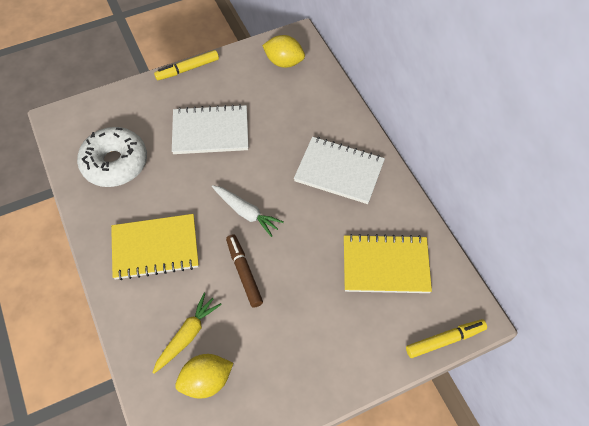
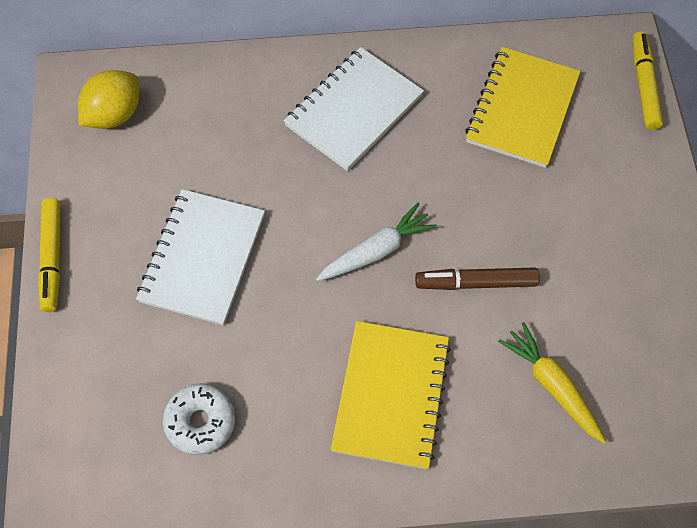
camera: 70 degrees left, 5 degrees up
(115, 163) = (200, 422): white donut -> white donut, size x0.59
(206, 381) = (628, 378): yellow lemon -> none

